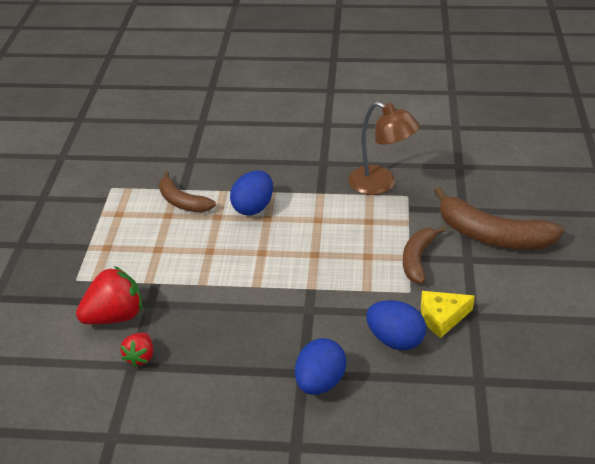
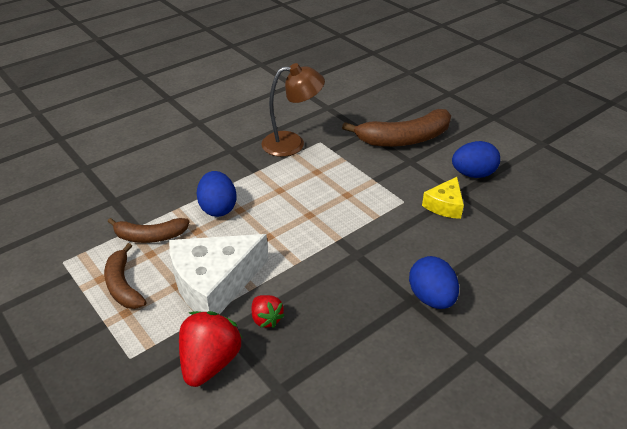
camera: 45 degrees left, 0 degrees up
(140, 357) = (277, 378): red strawberry -> red strawberry (266, 319)
(181, 264) = (214, 284): none -> white cheese
(395, 340) = (437, 237): blue egg -> blue egg (473, 174)
(417, 259) = (381, 178): brown banana -> brown banana (123, 285)

